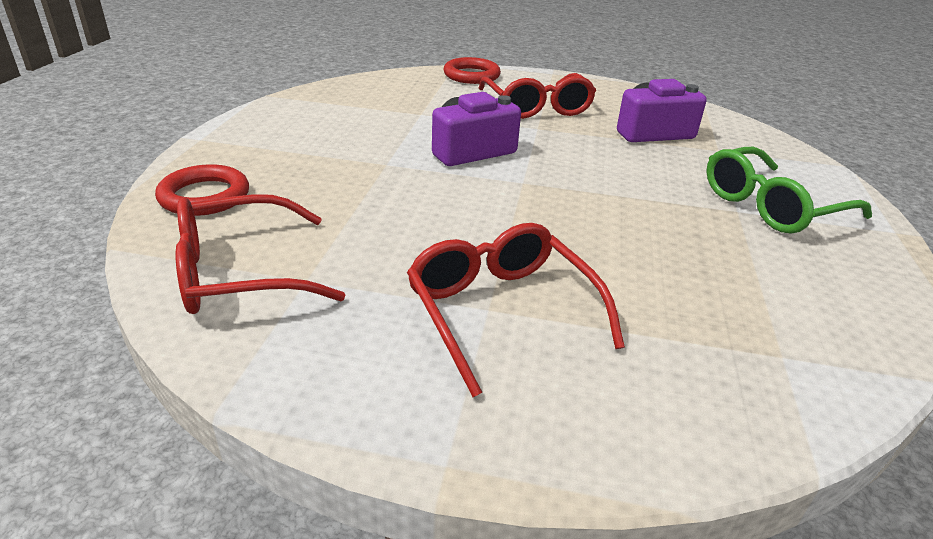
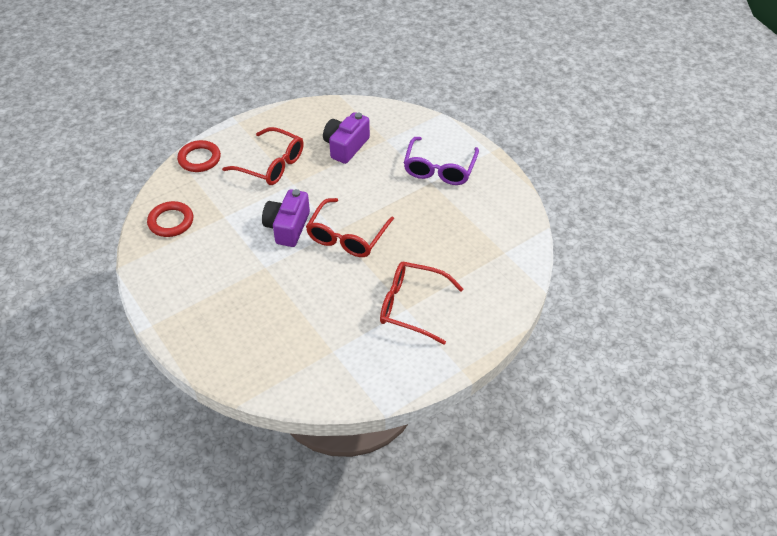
camera: 45 degrees left, 15 degrees up
(204, 196) = (224, 352): red ring -> red ring (171, 221)
(239, 273) = (306, 369): red glasses -> red glasses (347, 236)
(771, 206) = (439, 169): green glasses -> purple glasses

